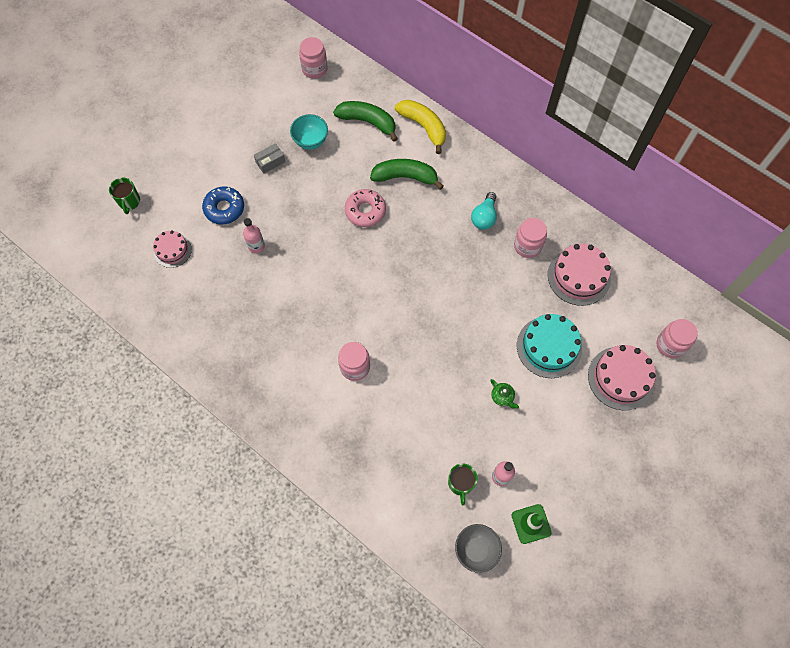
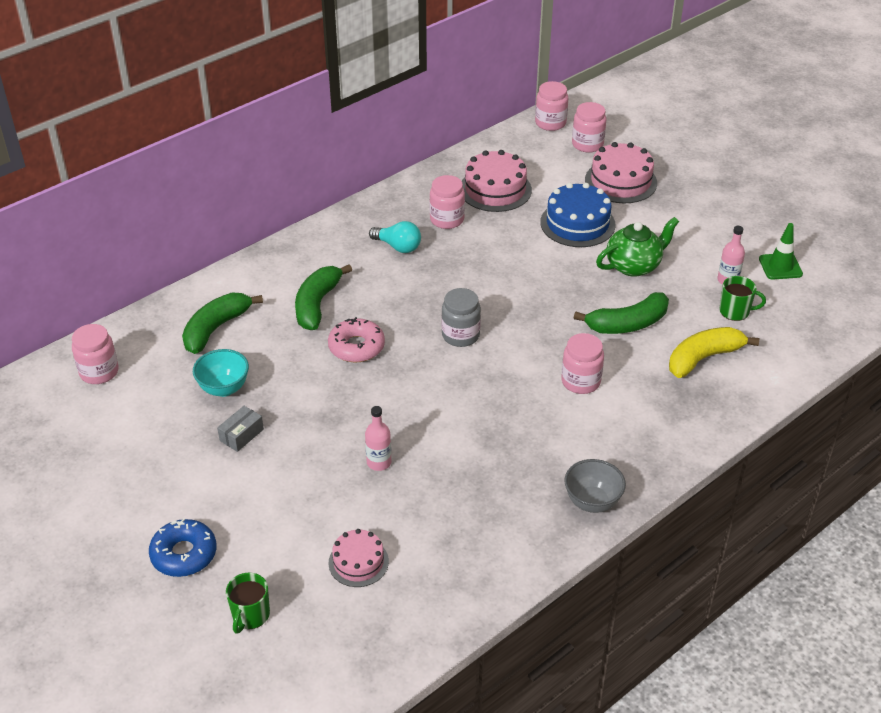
camera: 80 degrees left, 25 degrees down
(129, 201) = (250, 615): green mug -> green mug turned 105 degrees clockwise
(224, 208) = (304, 494): blue donut -> blue donut (184, 554)
(270, 162) = (241, 435): grey box -> grey box turned 60 degrees clockwise
(390, 277) = (460, 335): none -> grey jar
(424, 127) = (246, 279): yellow banana -> yellow banana (703, 358)
(427, 397) = (627, 324): none -> green banana
(476, 550) = (811, 310): grey bowl -> grey bowl (592, 502)
(502, 397) = (634, 266): green teapot -> green teapot, size x2.04
(549, 347) = (577, 223): turquoise cake -> blue cake
(694, 309) = (550, 123): none -> pink jar

